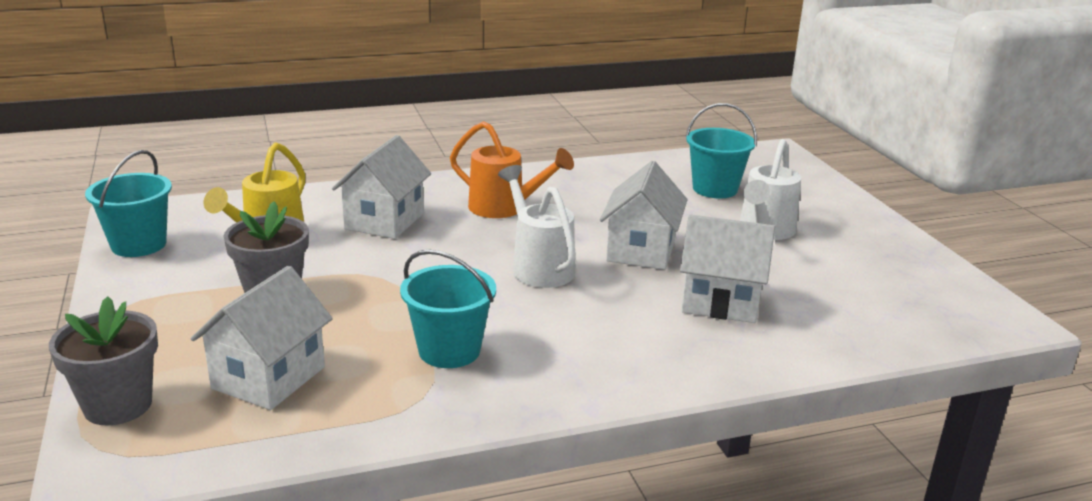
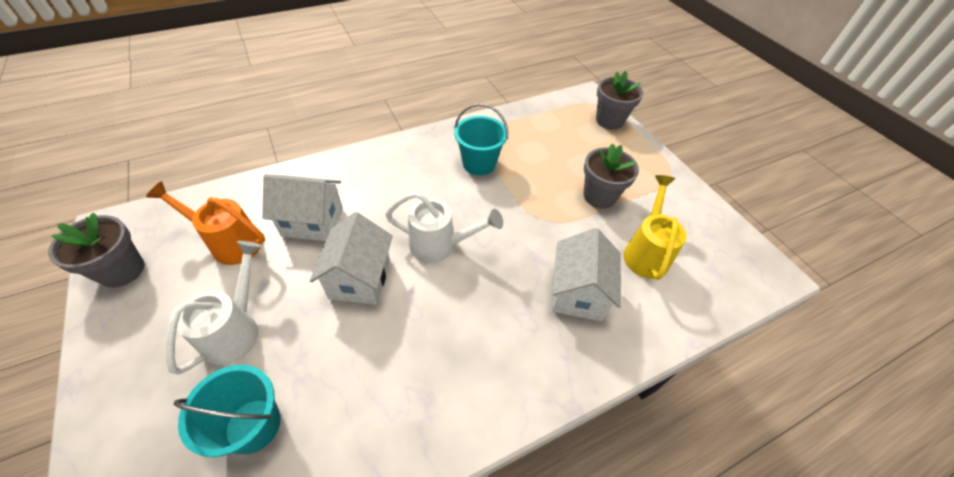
camera: 170 degrees right, 25 degrees up
(138, 245) = (724, 234): turquoise bucket -> none
(269, 378) = (558, 139): white house -> none
(504, 208) = (483, 334): orange watering can -> orange watering can (230, 243)
(538, 267) = (440, 245): white watering can -> white watering can turned 45 degrees counterclockwise
(938, 280) = (122, 270): none -> grey flower pot

